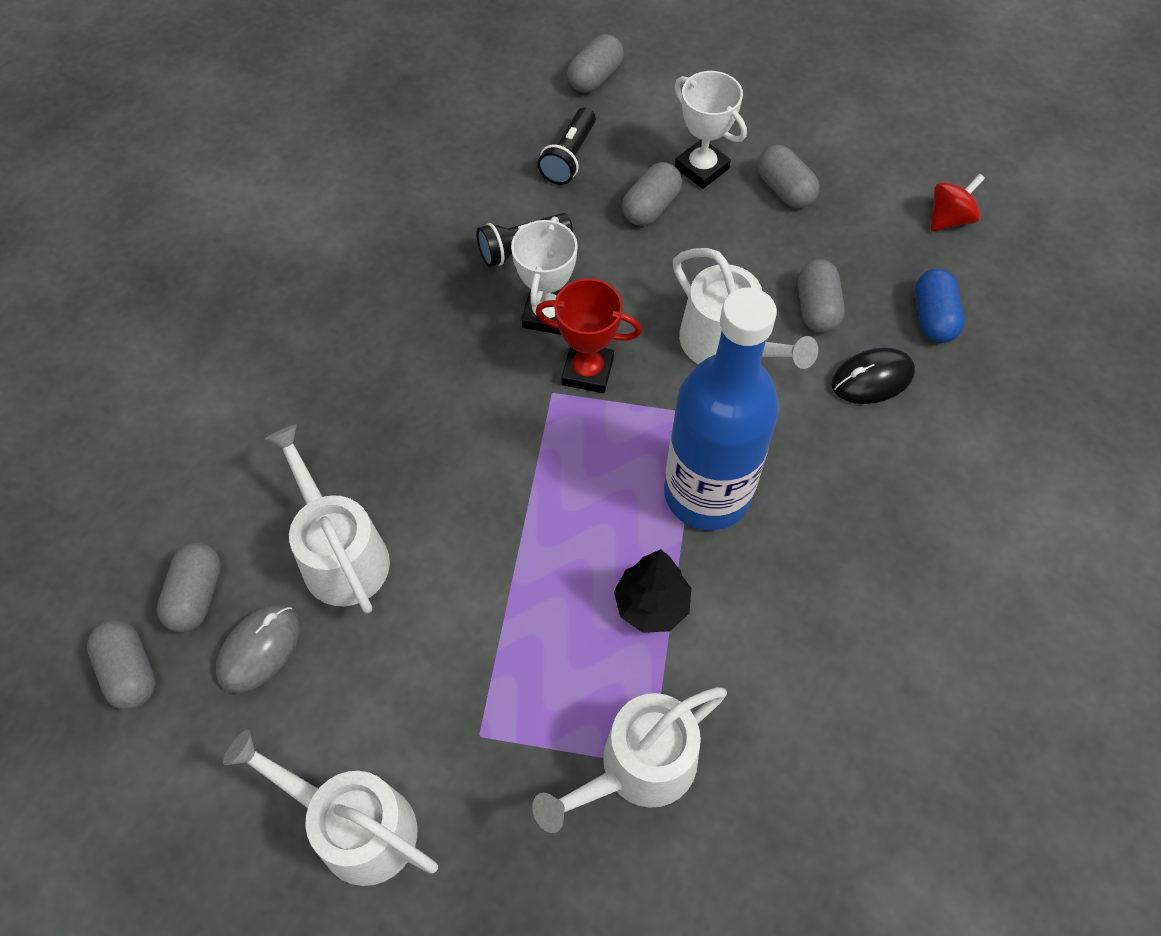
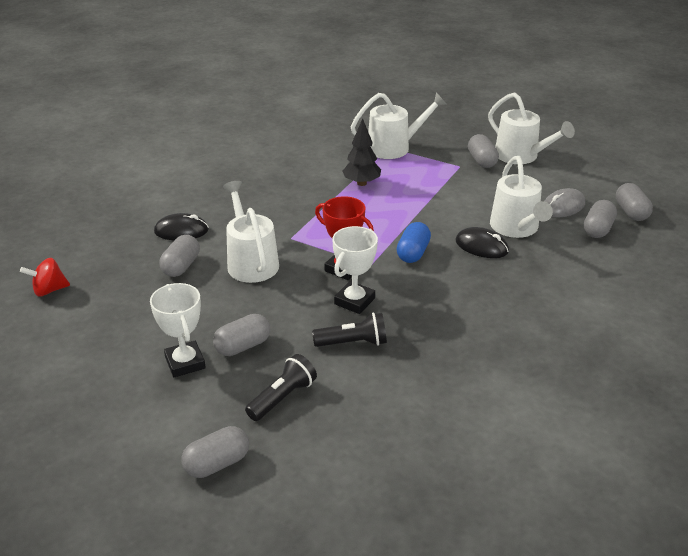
camera: 160 degrees left, 25 degrees down
(392, 486) = (481, 246): none -> black mouse
(707, 493) = (309, 210): blue bottle -> none
(784, 189) = (138, 333): grey capsule -> grey capsule (482, 161)
(933, 317) = (118, 247): blue capsule -> blue capsule (413, 253)

